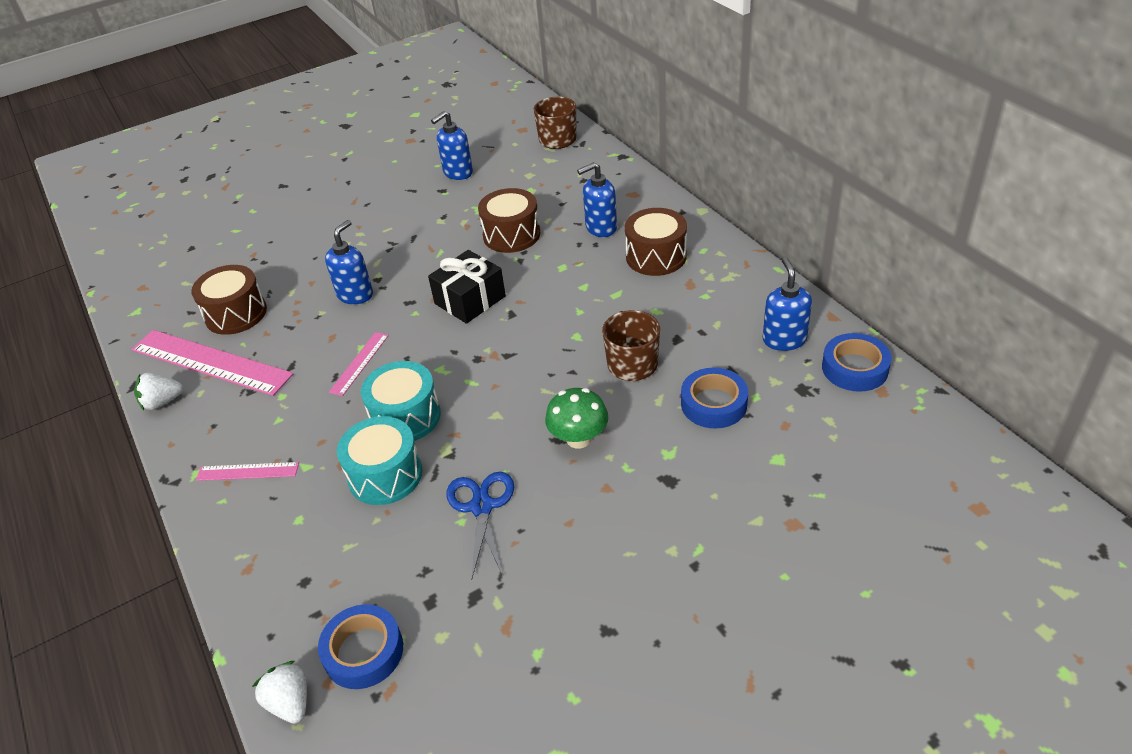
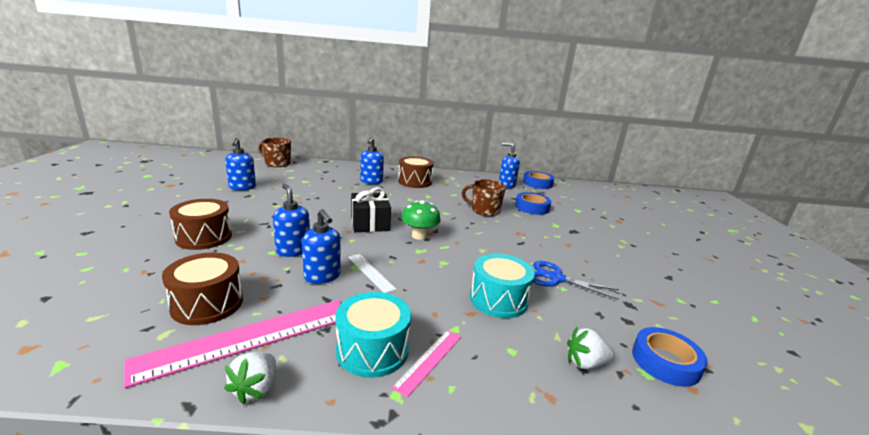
camera: 65 degrees left, 20 degrees down
(290, 703) = (712, 416): white strawberry -> white strawberry (585, 363)
(325, 340) = (322, 276): none -> blue soap dispenser
(359, 363) = (370, 272): pink ruler -> white ruler
(405, 417) = (449, 275): turquoise drum -> turquoise drum (372, 350)
(511, 235) = (333, 196): brown drum -> brown drum (204, 237)
(578, 438) = (525, 238): green mushroom -> green mushroom (419, 236)

